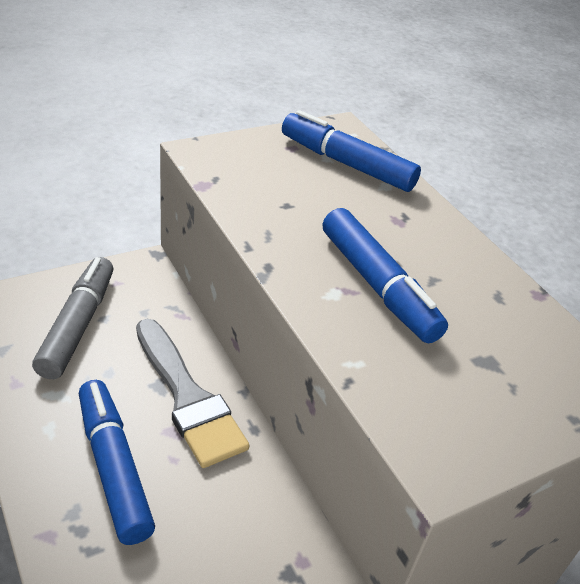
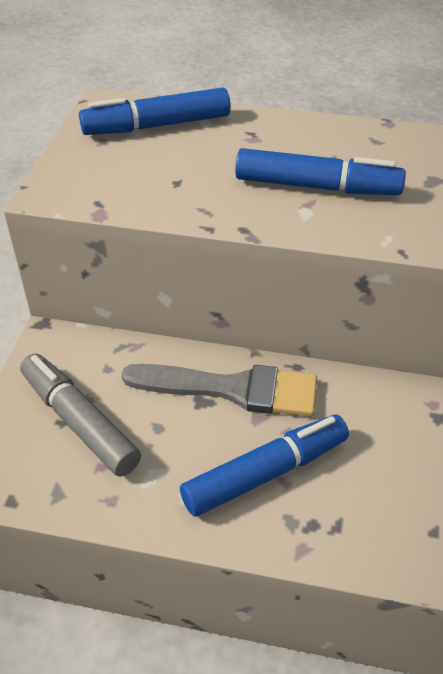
camera: 45 degrees left, 5 degrees up
(113, 467) = (266, 473): blue marker -> blue marker turned 135 degrees clockwise

